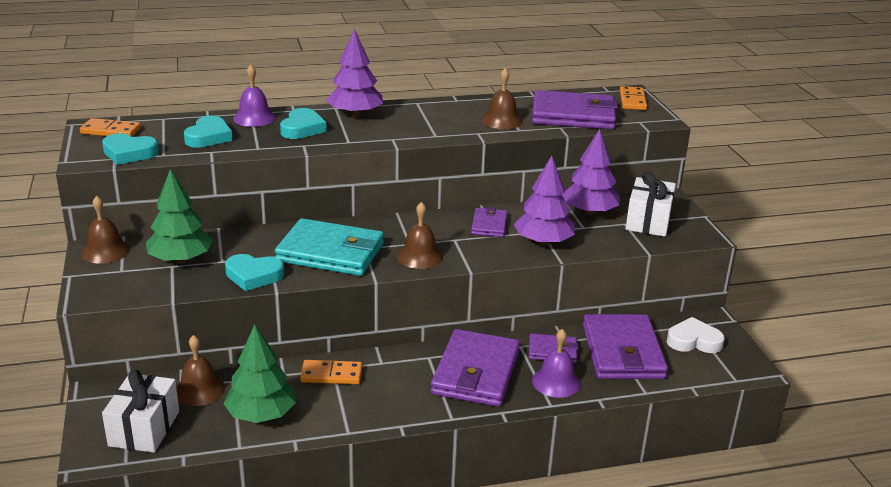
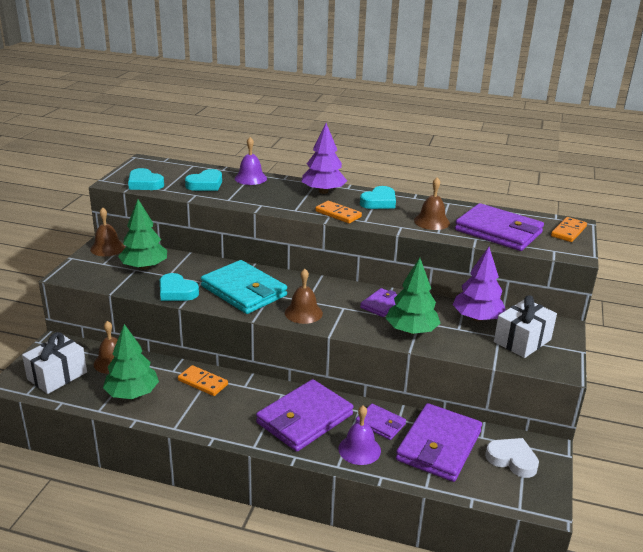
camera: 30 degrees right, 0 degrees up
(111, 131) = (151, 166): orange domino -> orange domino (338, 214)
(302, 128) = (274, 193): turquoise heart -> turquoise heart (379, 202)
(543, 242) = (411, 331): purple tree -> green tree

